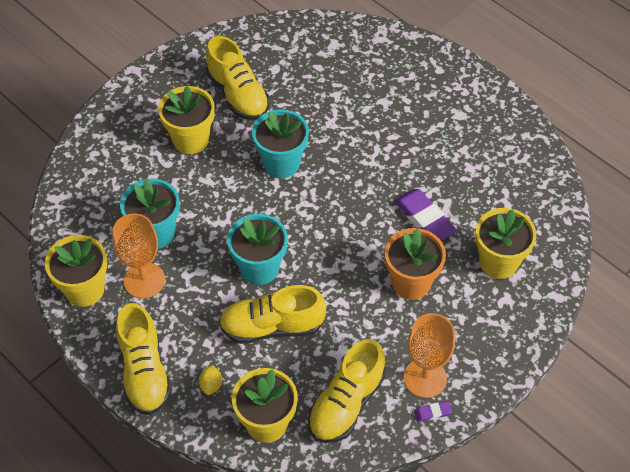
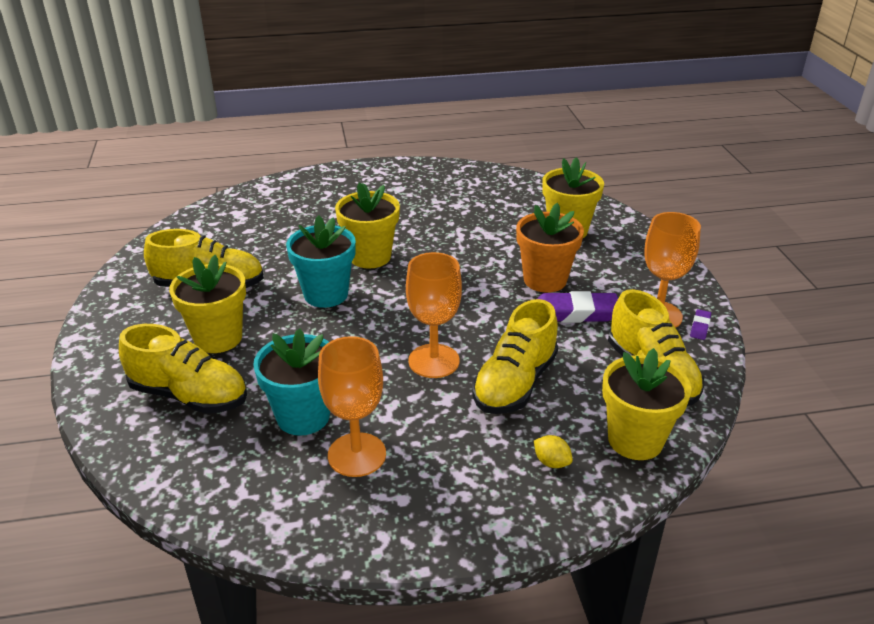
camera: 55 degrees left, 20 degrees down
(84, 289) = (312, 515): yellow flower pot -> yellow flower pot (370, 257)
(144, 371) = (485, 512): yellow shoe -> yellow shoe (189, 395)
(259, 268) = (434, 361): turquoise flower pot -> orange goblet
(424, 218) = (483, 246): purple eraser -> purple eraser (574, 313)

